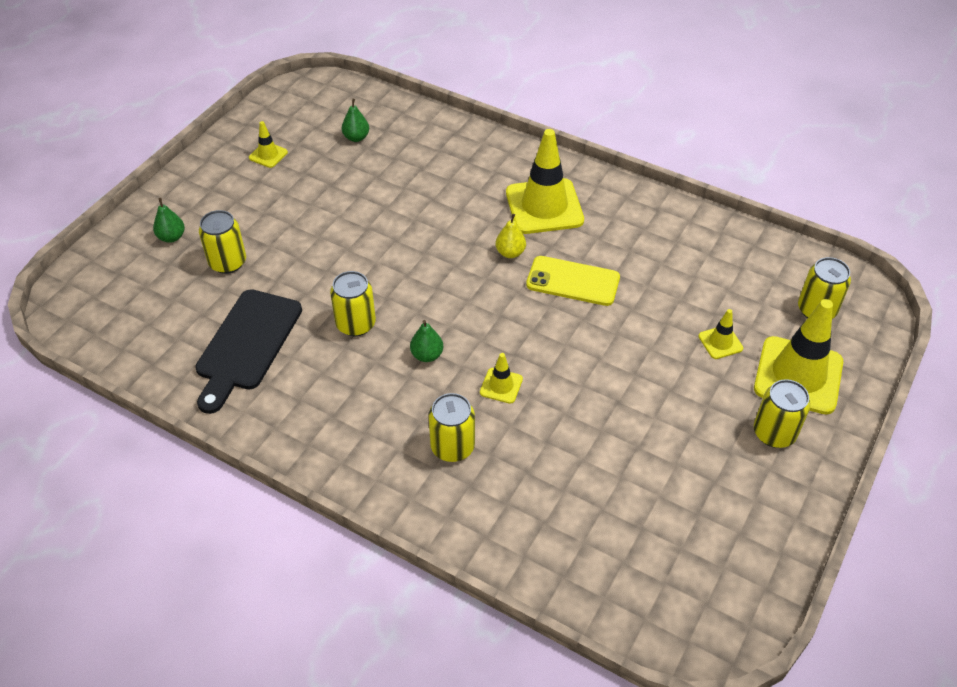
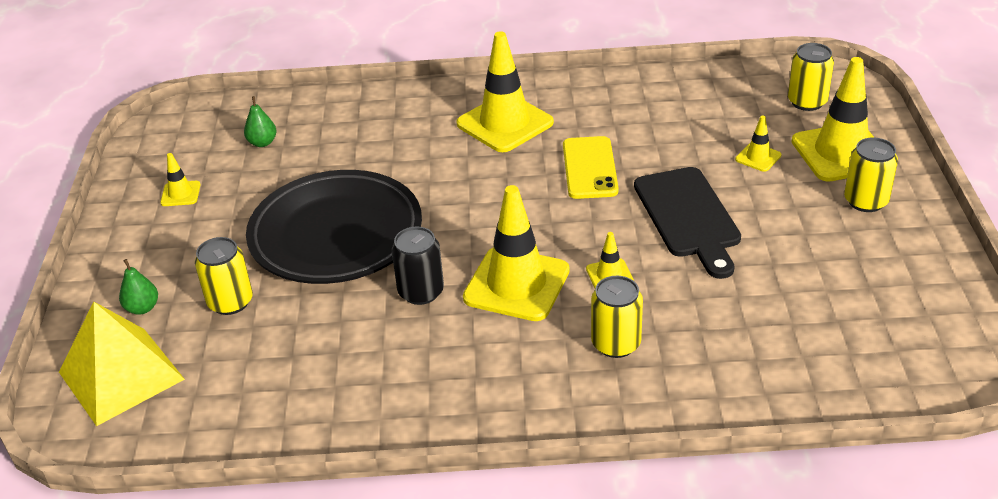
camera: 30 degrees left, 10 degrees down
(119, 283) = (121, 375): none -> yellow pyramid
(247, 345) = (325, 361): black cutting board -> black cutting board (689, 217)
(340, 243) = (336, 234): none -> black plate
(356, 324) = (421, 292): yellow can -> black can
(427, 355) = (516, 284): green pear -> yellow traffic cone
(510, 253) = (510, 171): yellow pear -> none
(573, 281) = (589, 168): yellow phone -> yellow phone turned 75 degrees counterclockwise

